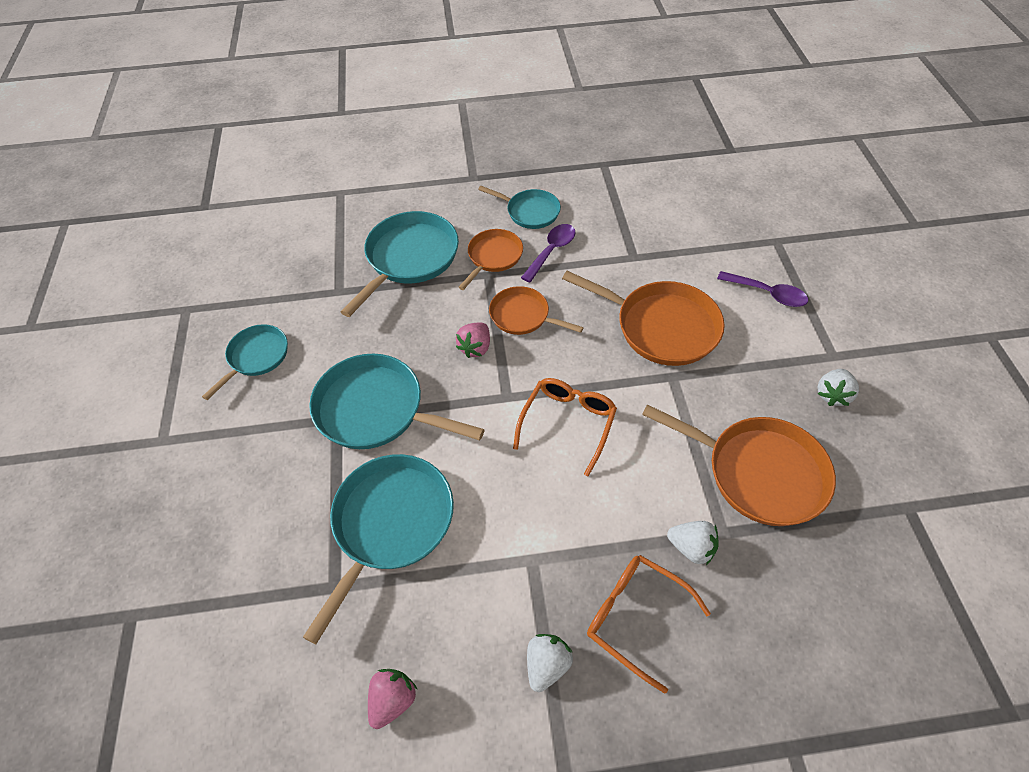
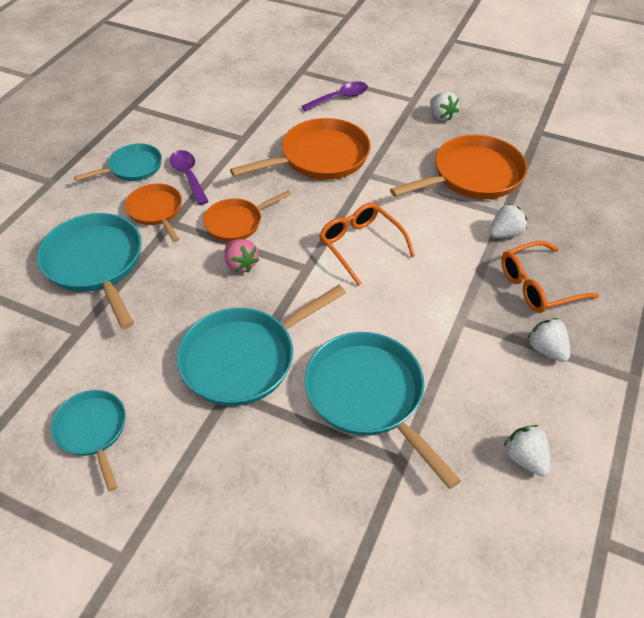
camera: 60 degrees left, 5 degrees down
(393, 700) = (525, 458): pink strawberry -> white strawberry

